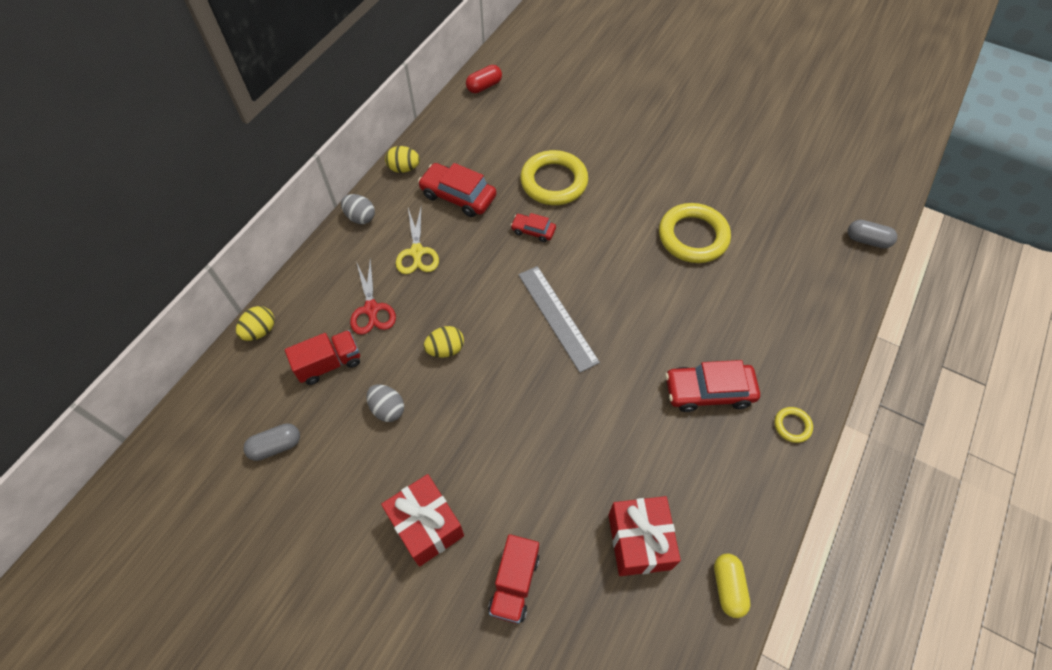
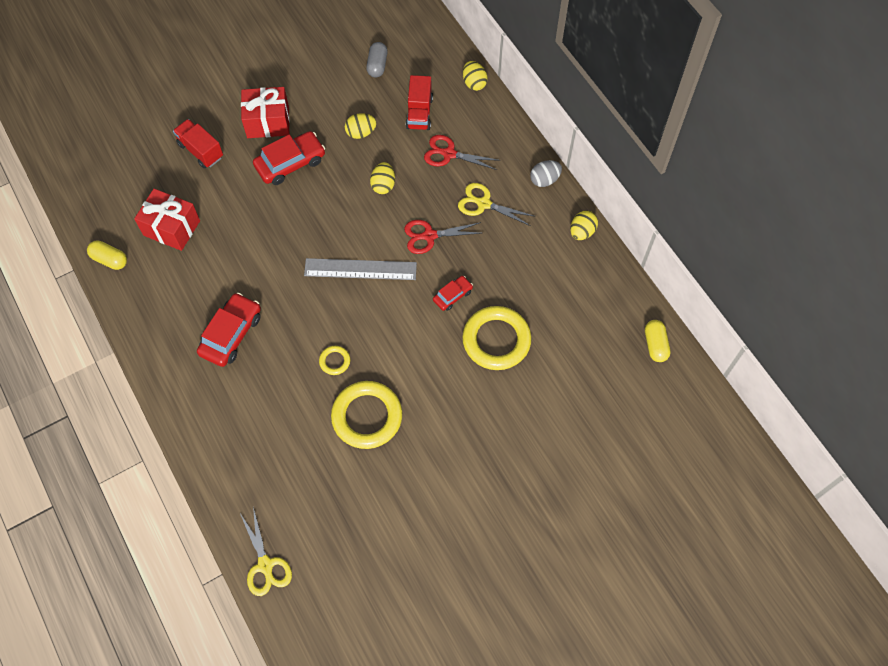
camera: 120 degrees right, 5 degrees up
(387, 409) = (361, 133): grey egg -> yellow egg
(458, 196) = (525, 258): red car -> red car (290, 163)
(482, 279) = (429, 236): none -> red scissors
(484, 86) = (655, 345): red capsule -> yellow capsule
(792, 426) = (167, 372): yellow ring -> yellow ring (334, 361)
(867, 240) = (265, 565): grey capsule -> yellow scissors

